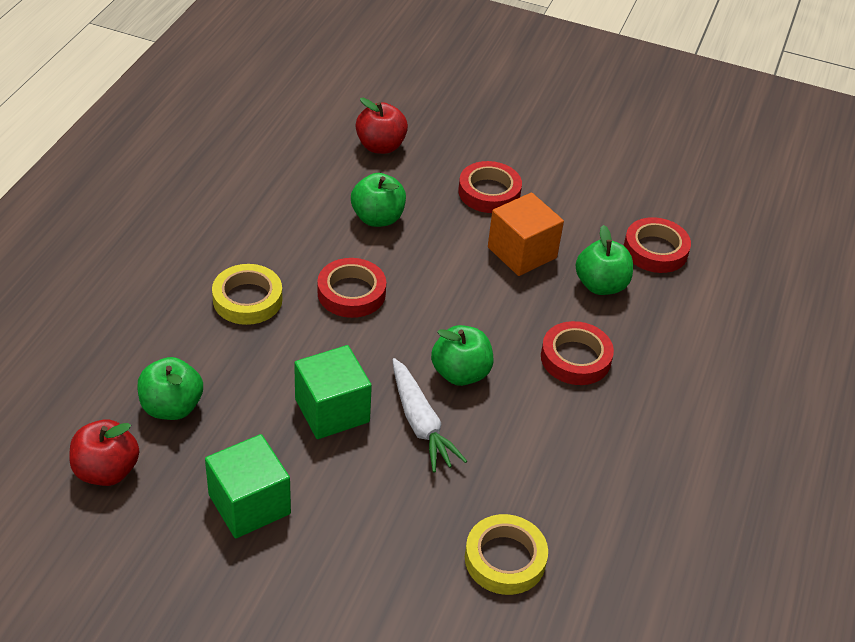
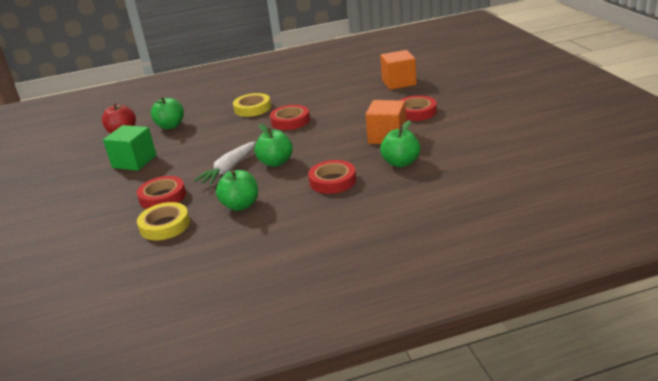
camera: 60 degrees right, 15 degrees down
(332, 410) = (210, 150): green cube -> none
(377, 218) = (349, 103): green apple -> green apple (240, 205)
(380, 146) = (399, 82): red apple -> orange cube
(655, 250) = (459, 162): red tape -> red tape (162, 197)

